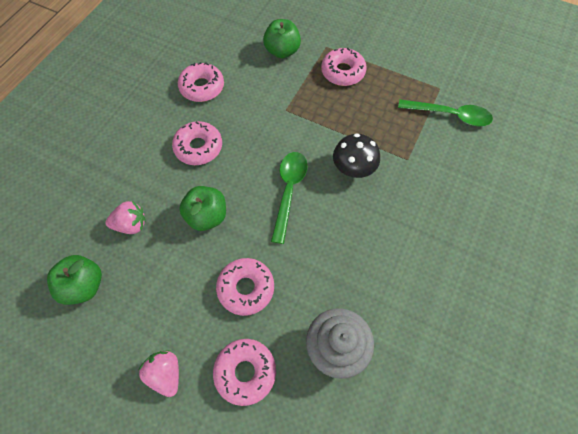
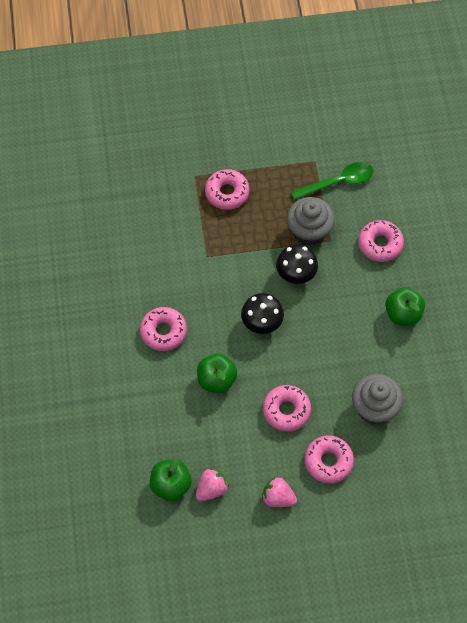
camera: 35 degrees left, 0 degrees up
(131, 225) = (165, 422): pink strawberry -> pink strawberry (211, 489)
(202, 87) = (120, 279): pink donut -> pink donut (380, 244)
(282, 51) = (161, 203): green apple -> green apple (403, 314)
(289, 191) = (262, 322): green spoon -> black mushroom
(392, 140) = (309, 231): none -> grey cupcake

